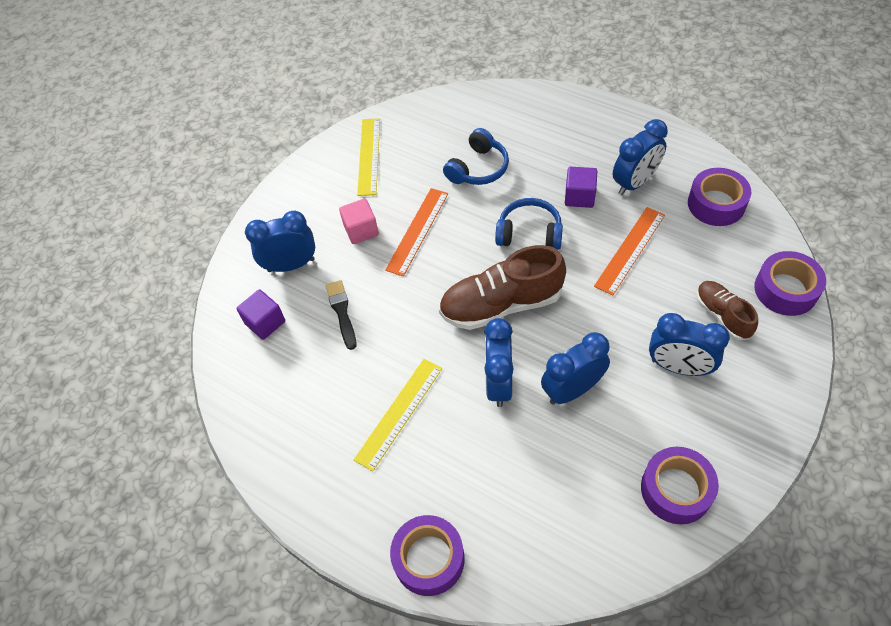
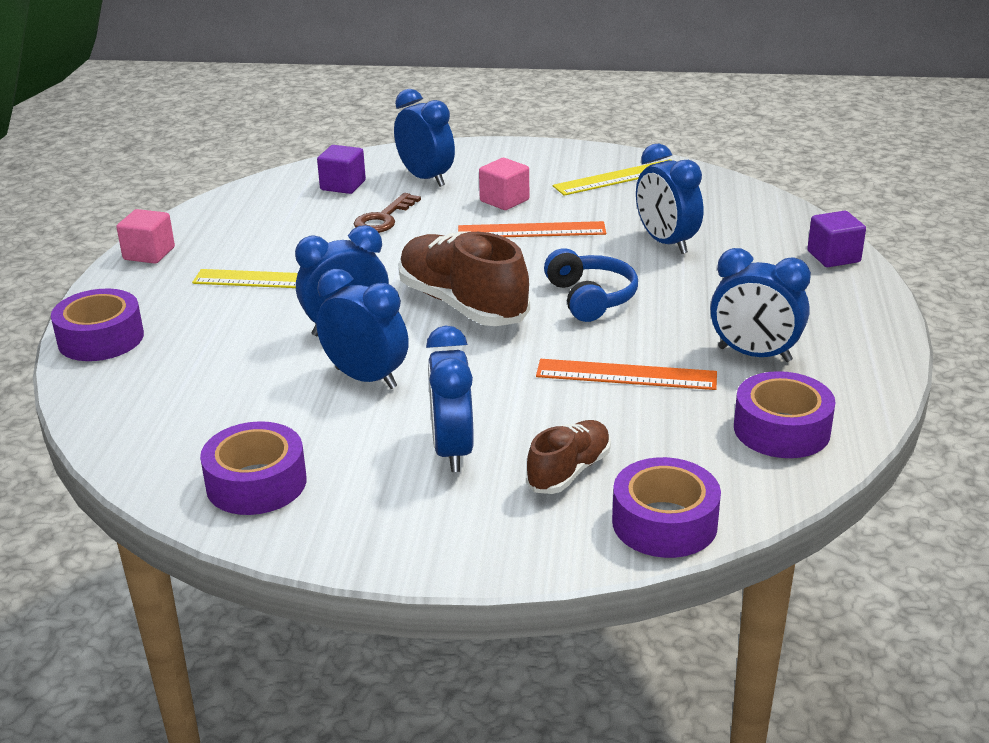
camera: 60 degrees right, 25 degrees down
(299, 494) = (149, 254): none -> pink cube
(342, 312) = (383, 218): black brush -> brown key
(478, 168) = (666, 243): blue headphones -> blue clock
(579, 196) = (686, 319): purple cube -> purple cube (833, 257)

